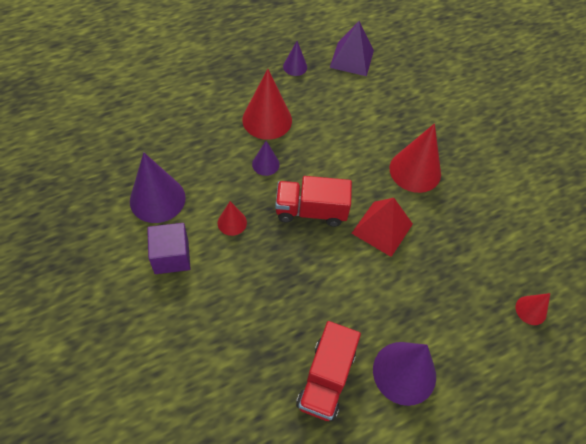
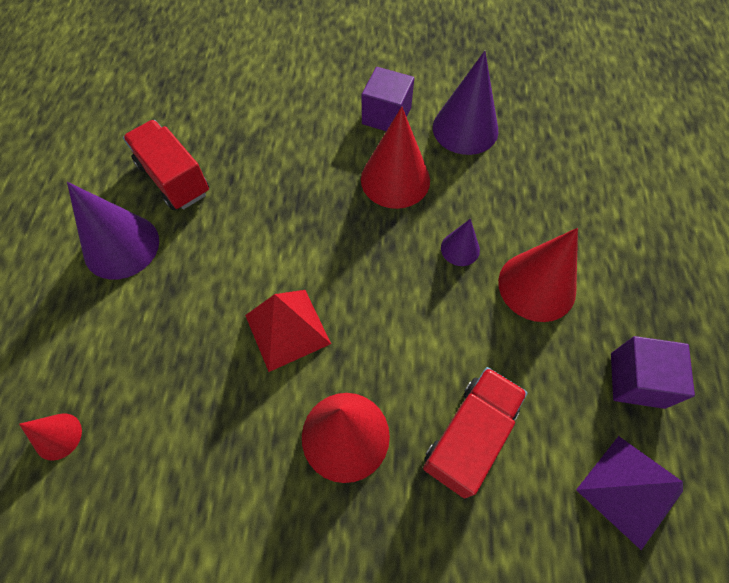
camera: 125 degrees right, 5 degrees up
(232, 222) = (395, 179): red cone -> red cone, size x1.91
(295, 67) = (637, 380): purple cone -> purple cube
(311, 211) = (362, 263): red truck -> red truck (469, 436)

